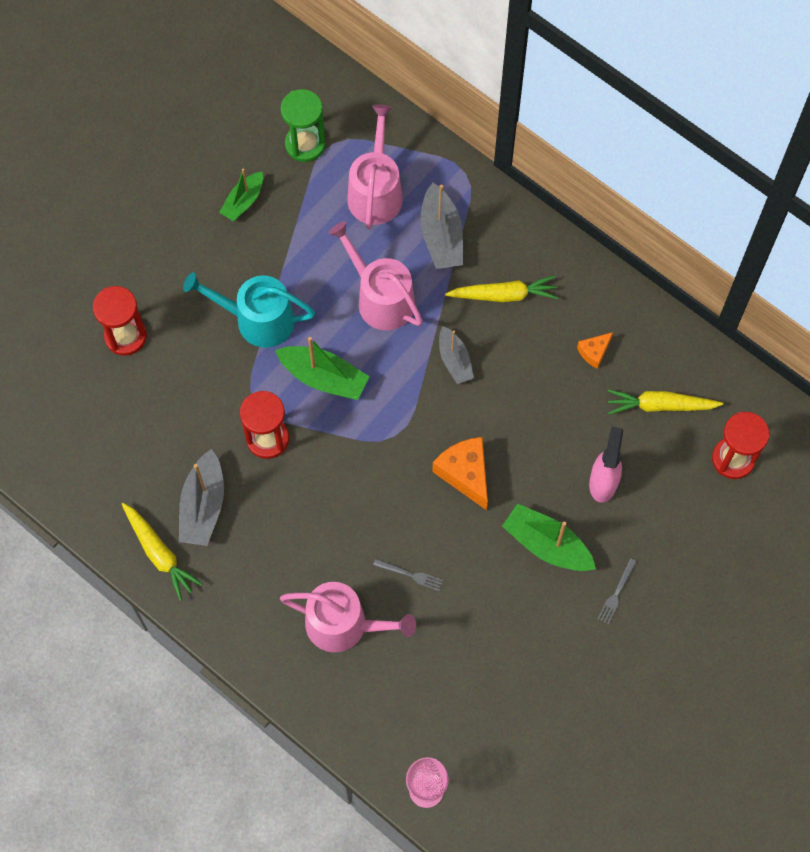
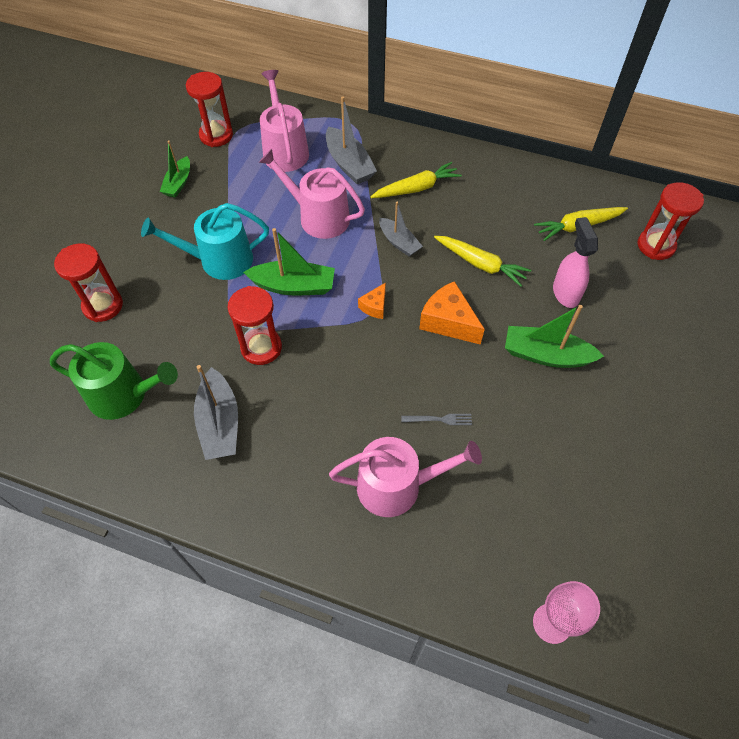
camera: 20 degrees left, 10 degrees down
(122, 445) = (124, 395): none -> green watering can
(159, 553) = (189, 480): yellow carrot -> yellow carrot (480, 264)
(305, 144) = (216, 135): green hourglass -> red hourglass
(594, 352) = (506, 206): orange cheese -> orange cheese (375, 306)
(616, 593) = (626, 375): grey fork -> none

